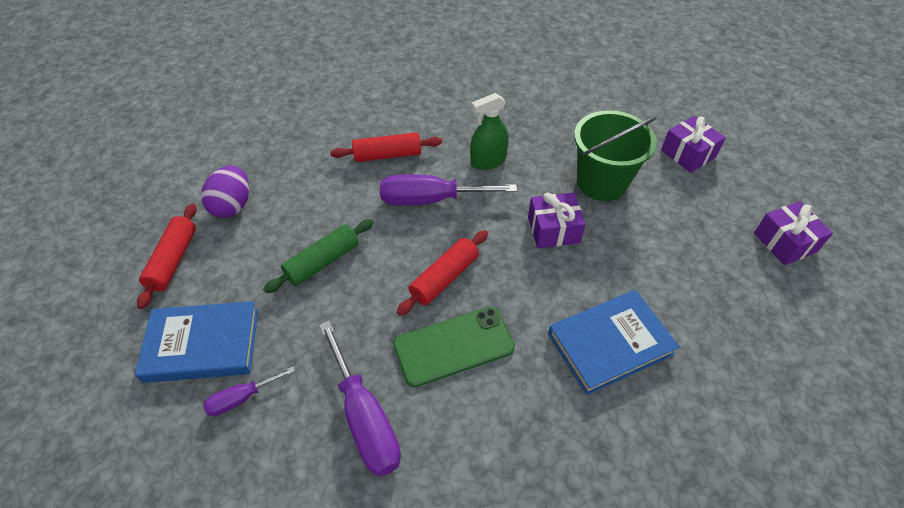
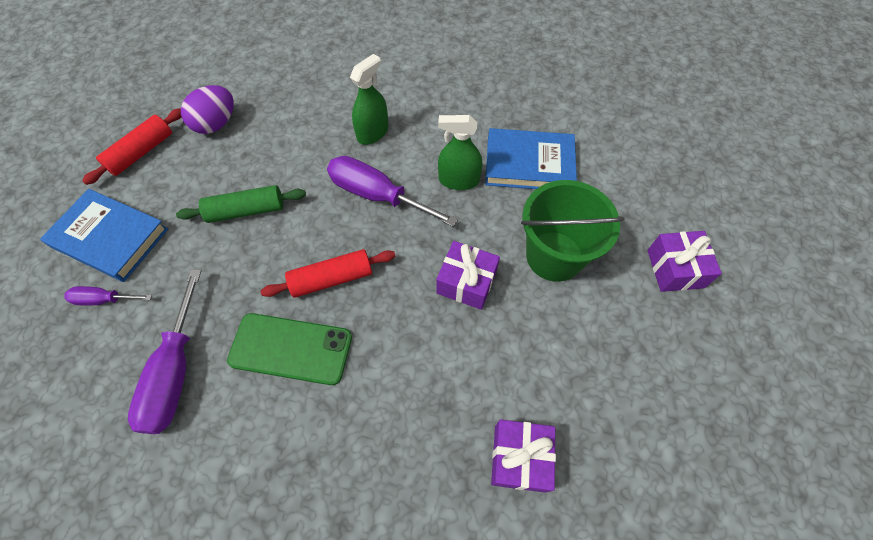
camera: 30 degrees right, 10 degrees up
(387, 155) = (372, 133): red rolling pin -> green spray bottle
(610, 344) = (429, 428): blue book -> blue book (529, 164)
(785, 242) = (707, 426): purple gift -> purple gift (519, 458)

